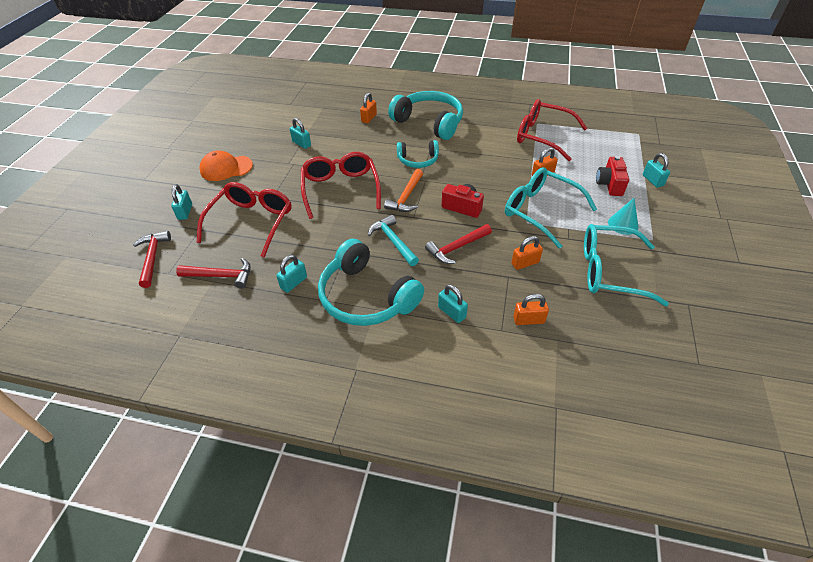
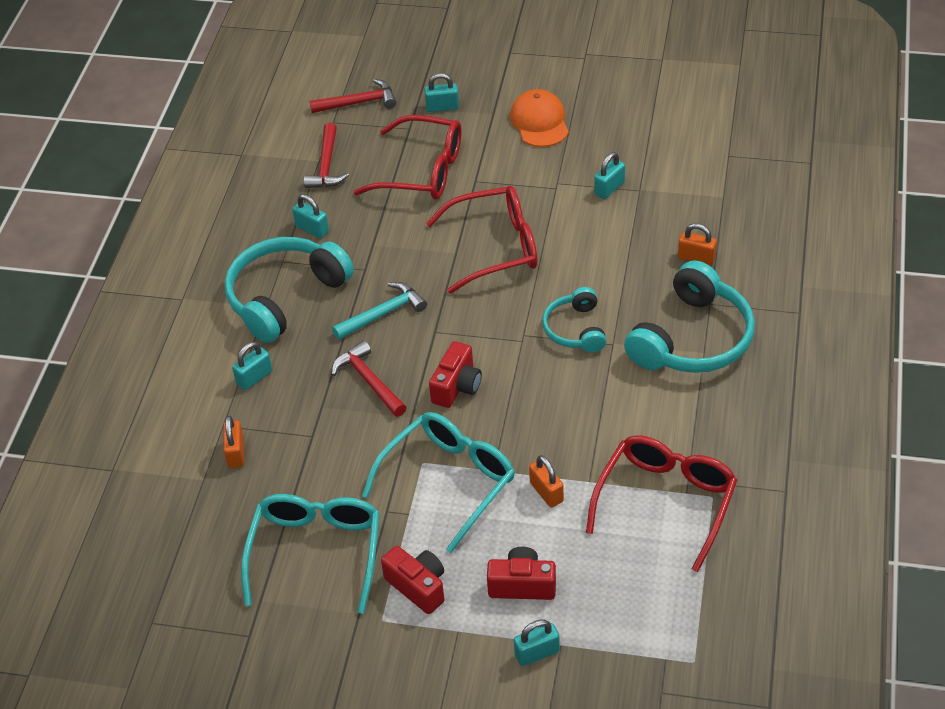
camera: 90 degrees right, 0 degrees up
(406, 197) = (479, 321): orange hammer -> none
(525, 263) = (336, 455): orange padlock -> none
(623, 224) = (418, 586): turquoise cone -> red camera

